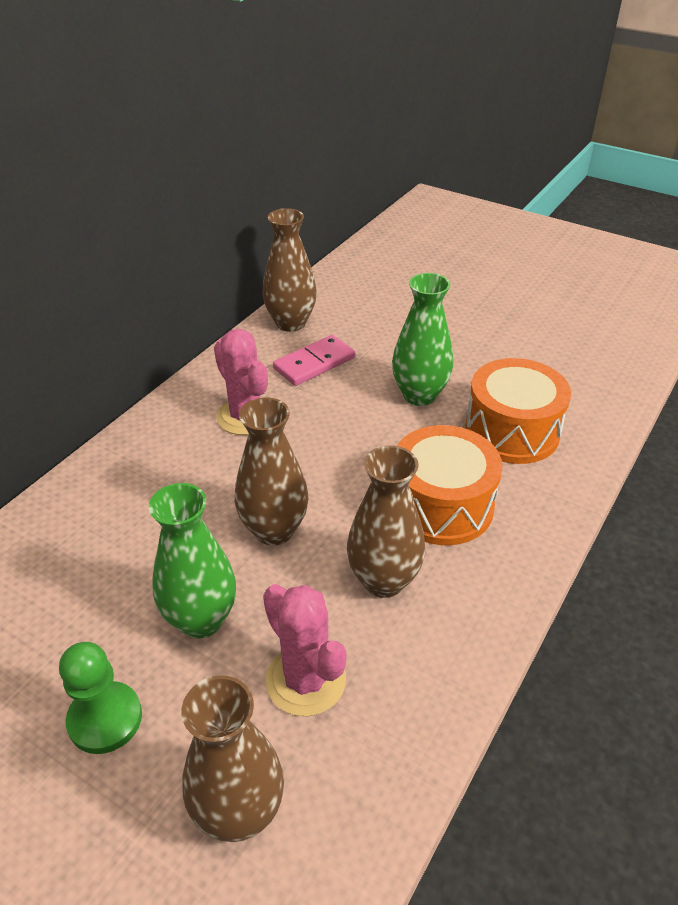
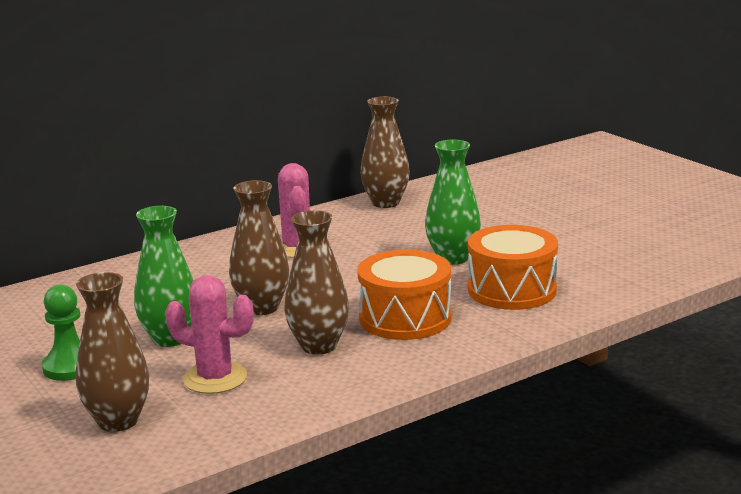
camera: 25 degrees right, 20 degrees down
(305, 680) = (215, 378): pink cactus -> pink cactus turned 60 degrees counterclockwise
(314, 363) = (382, 228): pink domino -> none

